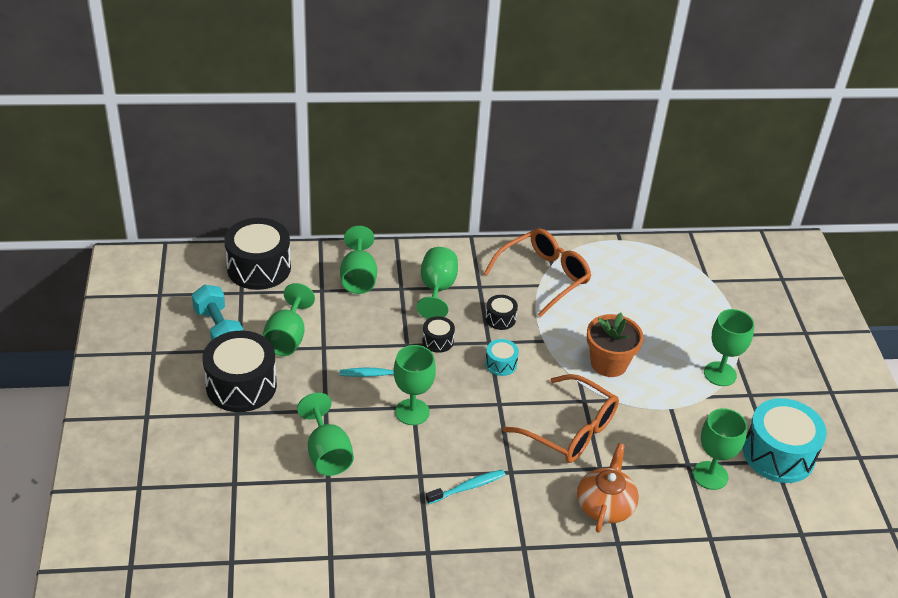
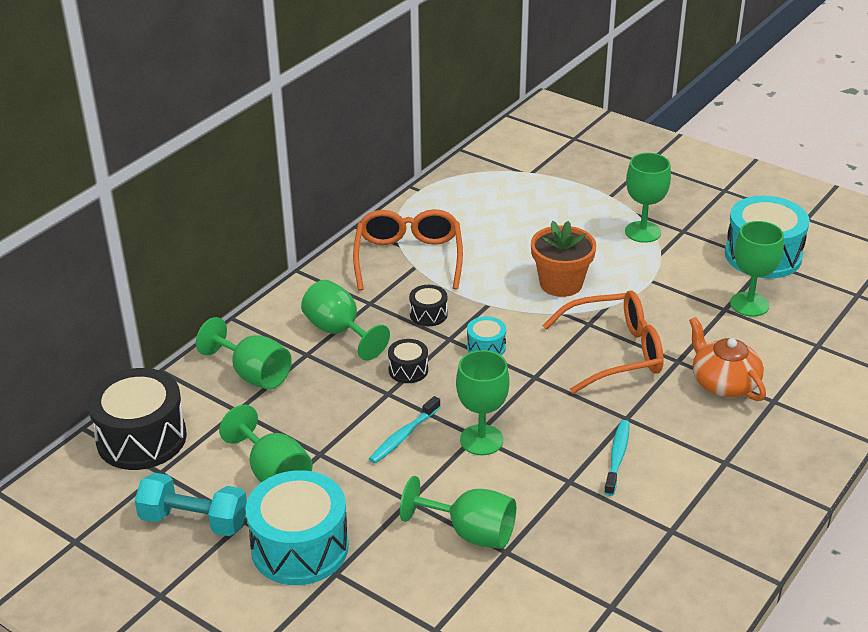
camera: 45 degrees left, 5 degrees down
(241, 385) = (300, 547): black drum -> turquoise drum

